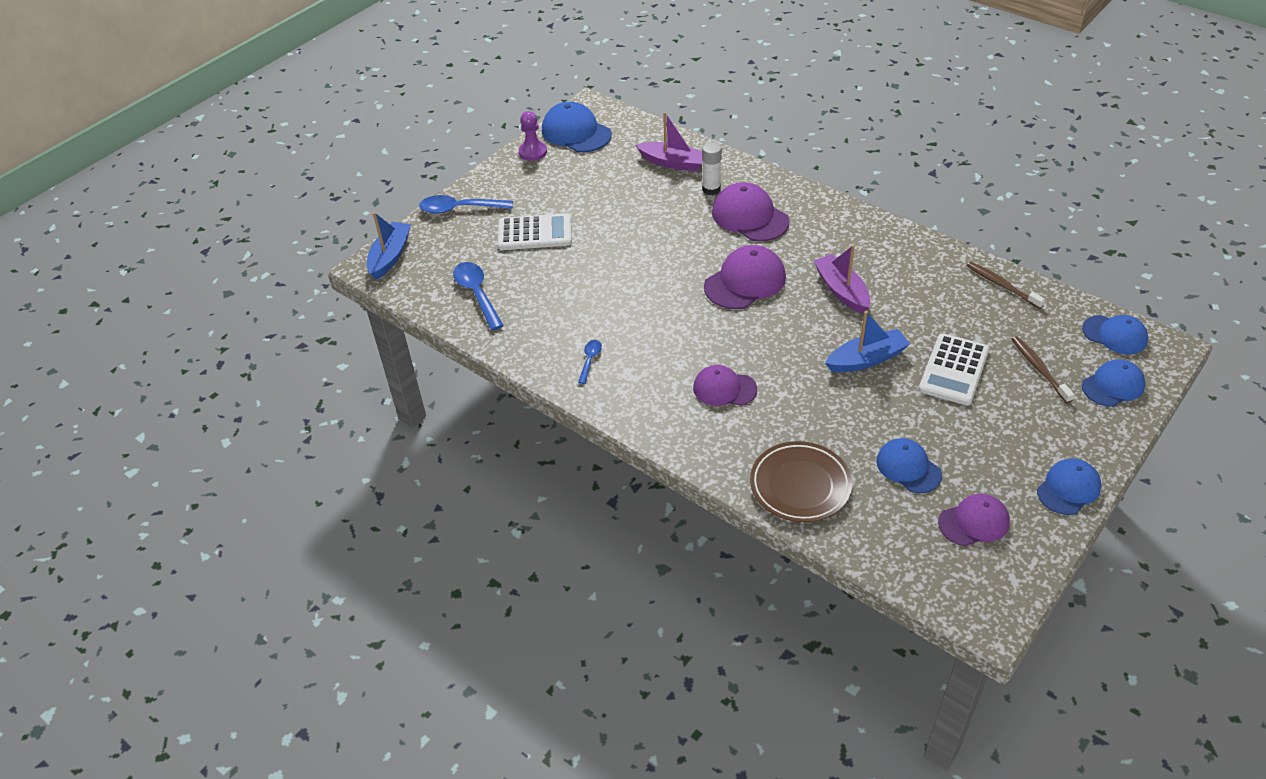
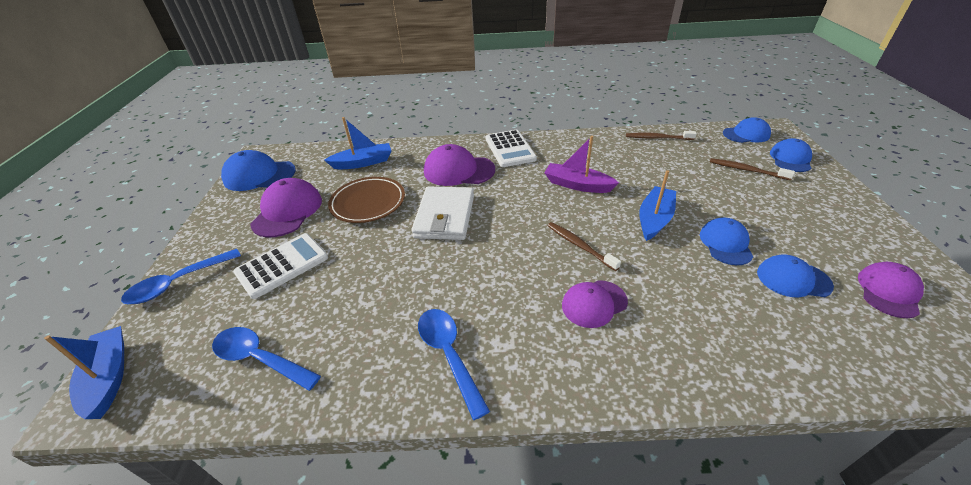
camera: 40 degrees left, 5 degrees down
(533, 152) = (228, 204): purple pawn -> none
(590, 360) = (449, 355): blue spoon -> blue spoon, size x1.85
(673, 163) = (363, 163): purple boat -> blue boat
(690, 257) = (445, 216): none -> white wallet
(711, 189) = (411, 166): white glue stick -> none
(745, 282) = (506, 212): purple cap -> purple cap (287, 211)
(770, 343) = (580, 246): none -> brown toothbrush
(800, 485) = (760, 351): brown plate -> brown plate (368, 203)
(953, 370) = (709, 196): white calculator -> white calculator (510, 149)
(1068, 488) = (881, 229): blue cap -> blue cap (725, 243)

